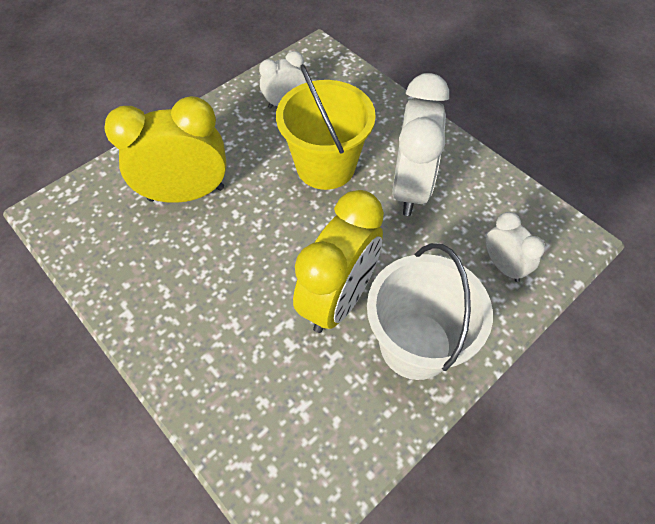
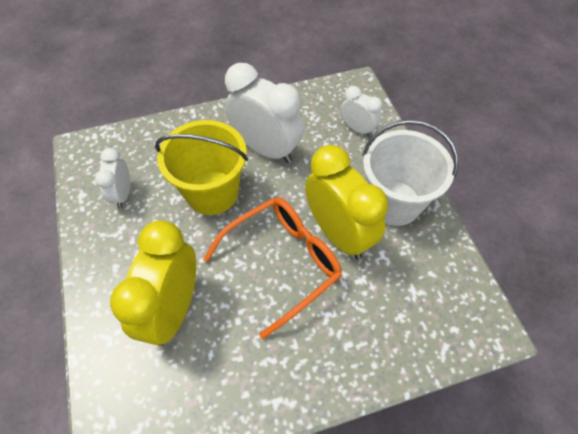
camera: 65 degrees left, 0 degrees up
(275, 260) = (283, 262): none -> orange glasses
(503, 266) = (357, 129): white clock -> white clock turned 45 degrees clockwise

